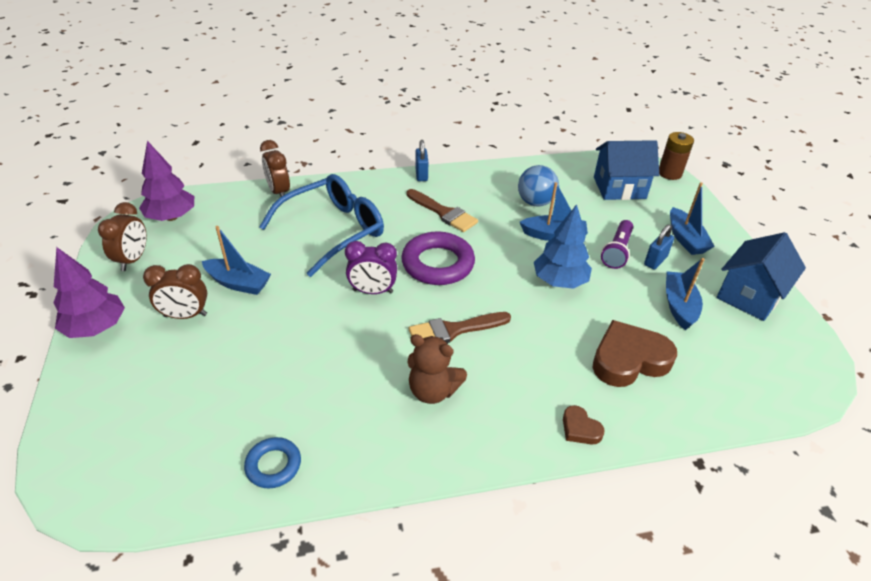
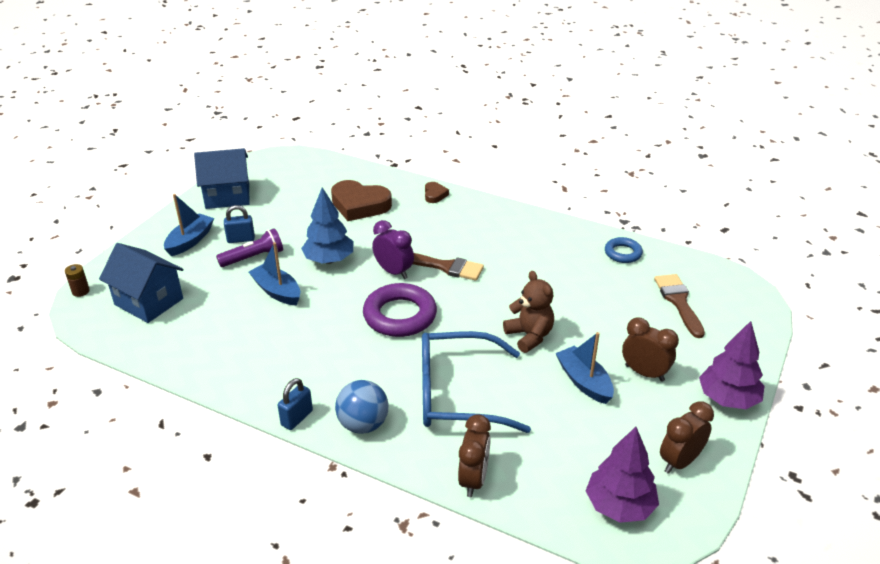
camera: 140 degrees left, 5 degrees down
(372, 291) = (475, 319): purple clock -> purple clock (393, 272)
(433, 390) = (496, 244): brown teddy bear -> brown teddy bear (529, 336)
(443, 213) = (335, 359): brown brush -> brown brush (678, 302)
(535, 202) = (241, 326): blue ball -> blue ball (363, 424)
(669, 173) = (81, 291): brown battery -> brown battery, size x0.60
(679, 306) = (280, 212): blue boat -> none

